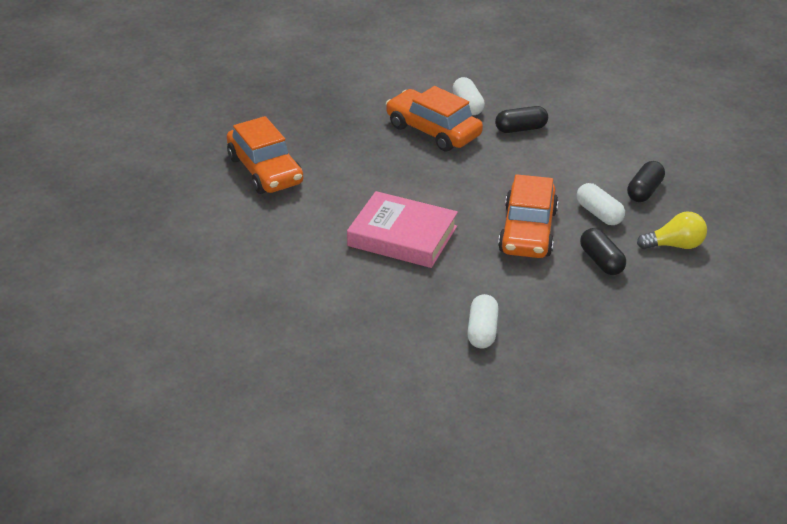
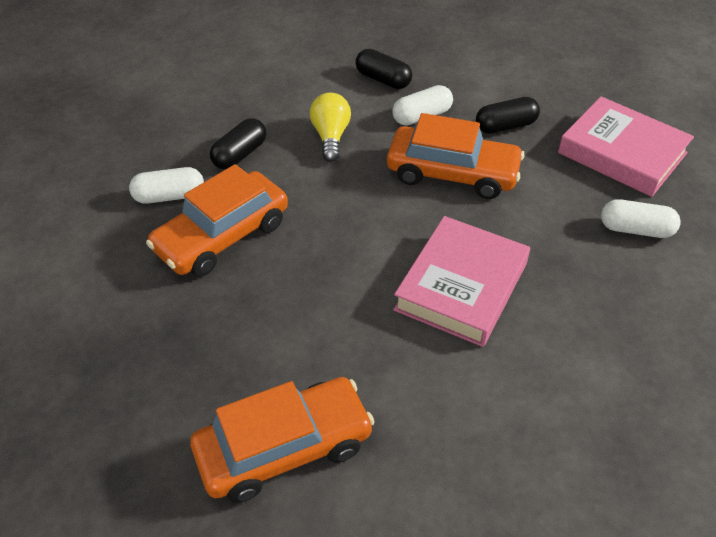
camera: 85 degrees left, 10 degrees up
(521, 129) = (240, 154): black capsule -> black capsule turned 45 degrees clockwise
(585, 332) = (622, 153): none -> pink book
(675, 245) = (477, 75): yellow light bulb -> yellow light bulb (330, 136)

